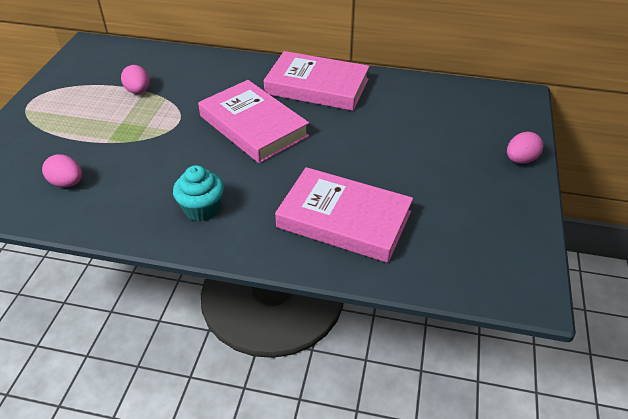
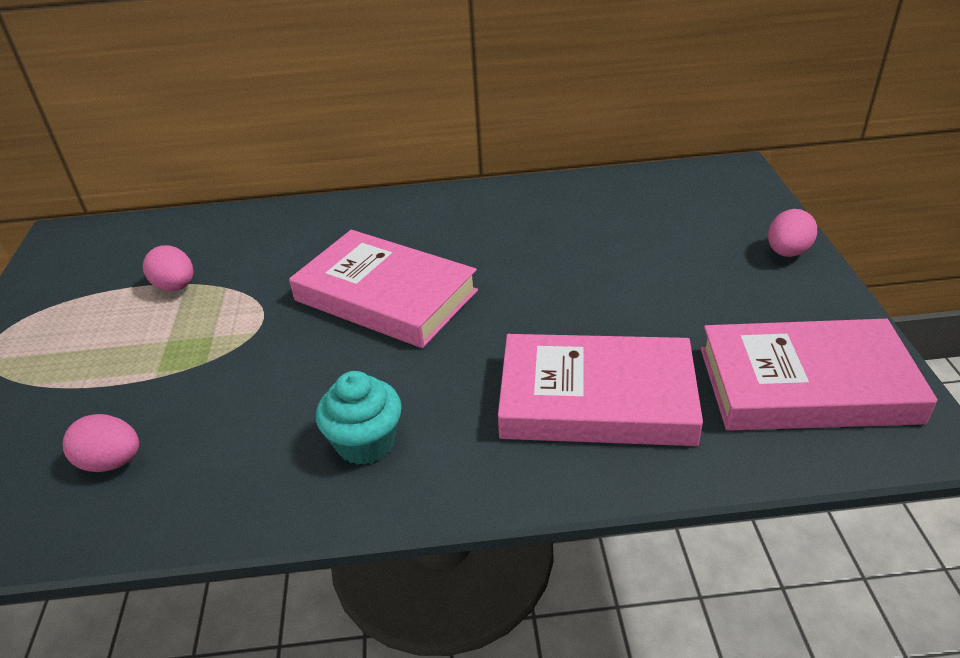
camera: 15 degrees left, 5 degrees down
(317, 86) = (452, 219): pink book -> pink book (806, 384)

